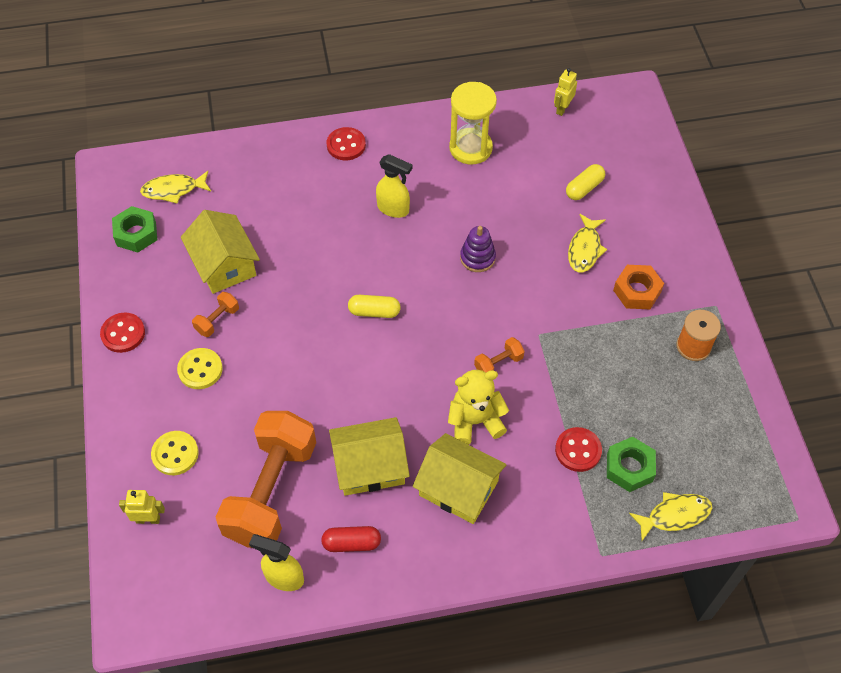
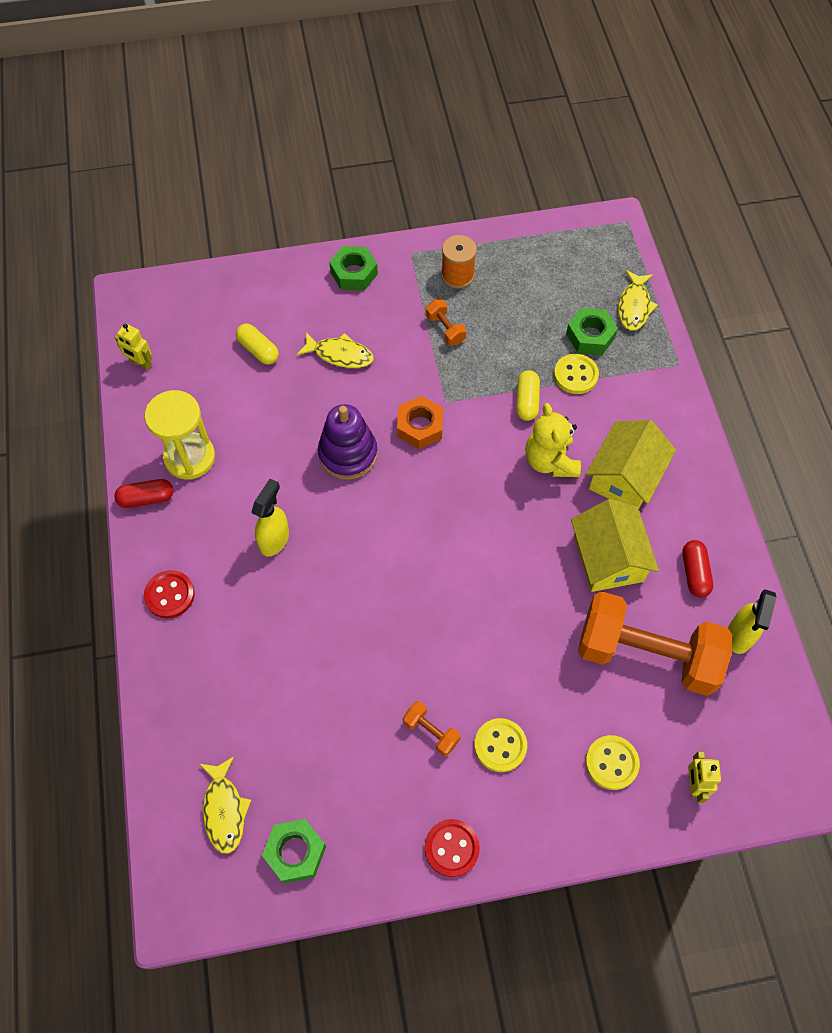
camera: 90 degrees left, 5 degrees up
(224, 264) = (349, 731): yellow house -> none
(374, 311) = (418, 557): yellow capsule -> yellow capsule (526, 401)
(431, 124) = (146, 498): none -> red capsule
(477, 258) = (348, 454): purple stacking toy -> purple stacking toy, size x1.51
(498, 363) = (482, 438): orange dumbbell -> orange dumbbell (445, 329)
(578, 450) = (575, 375): red button -> yellow button
(637, 291) = (393, 314): orange nut -> orange nut (420, 427)
(674, 515) = (634, 306): yellow fish -> yellow fish turned 150 degrees counterclockwise
(683, 258) = (354, 273): none -> green nut

